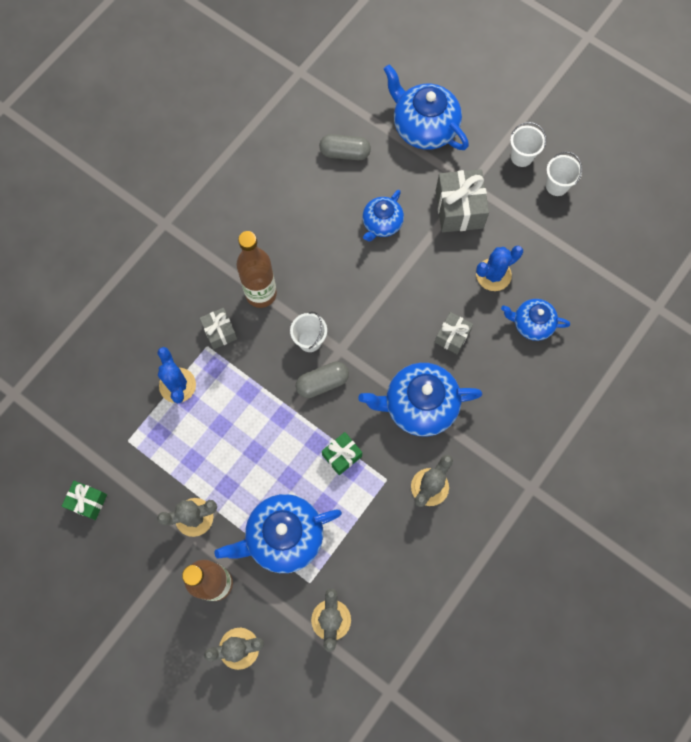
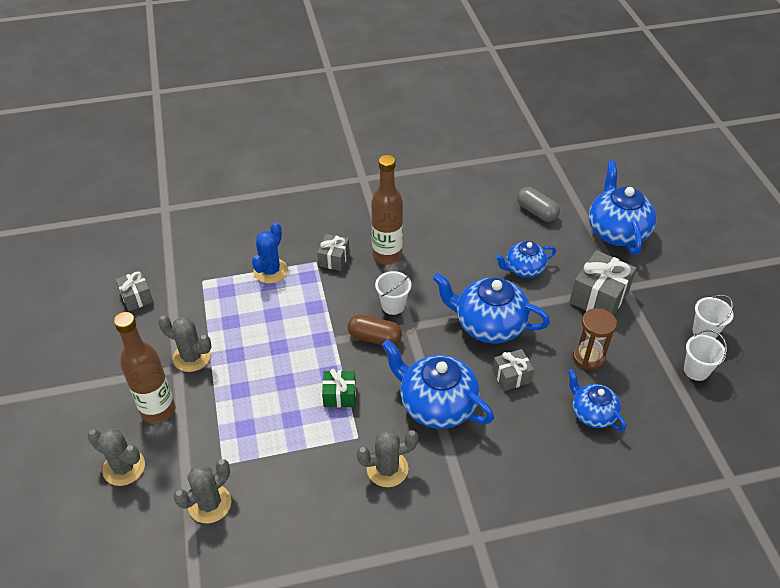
camera: 40 degrees right, 25 degrees down
(87, 501) = (136, 297): green gift -> grey gift
(283, 537) = (238, 417): blue teapot -> blue teapot (488, 325)
(322, 383) = (374, 338): grey capsule -> brown capsule
(493, 275) = (588, 357): blue cactus -> brown hourglass
(521, 157) = (688, 295): white bucket -> white bucket (696, 370)

